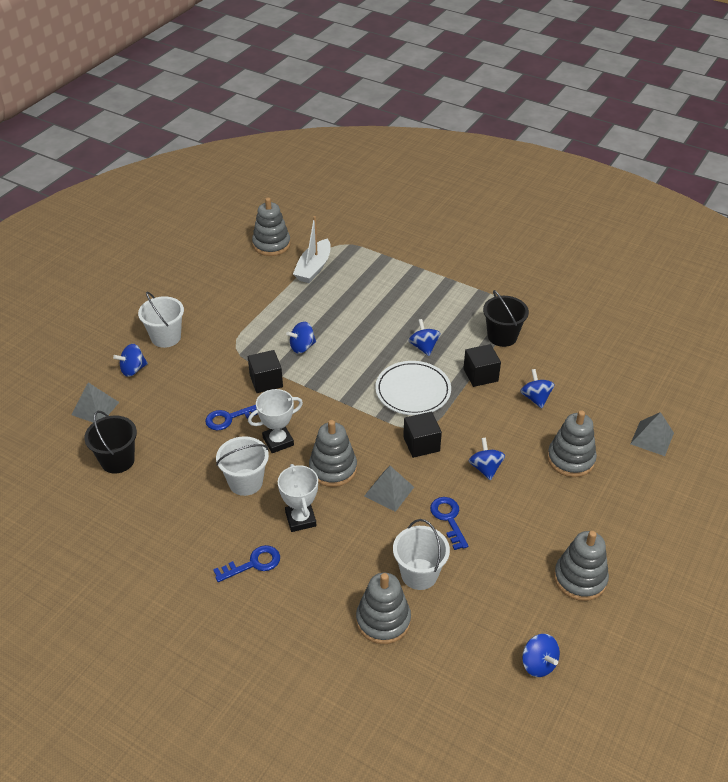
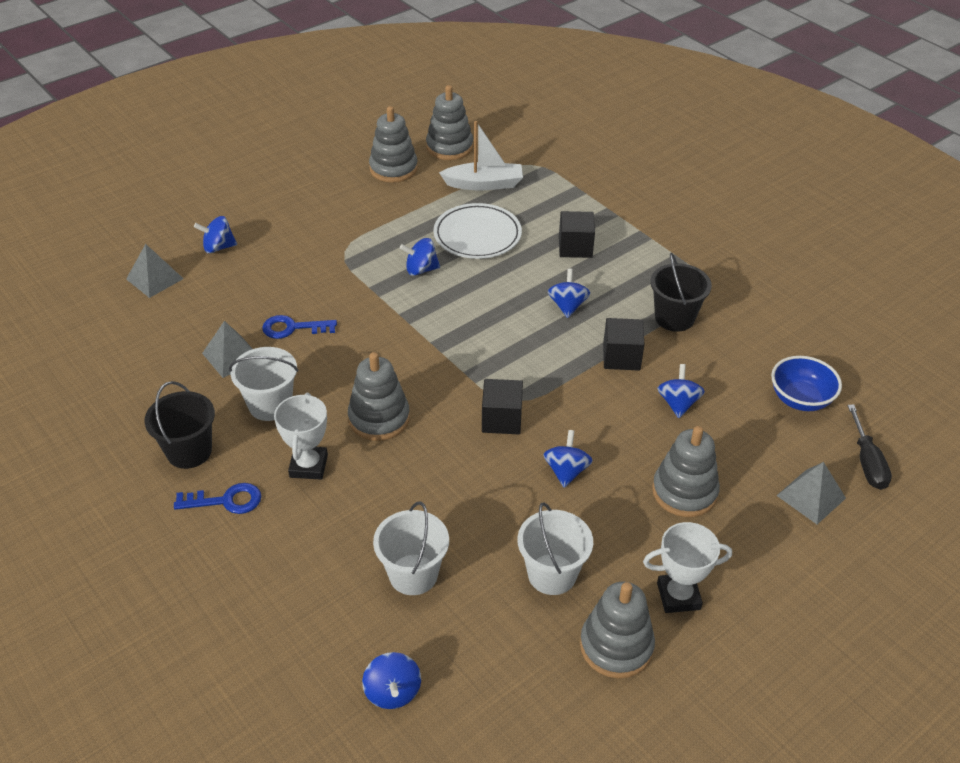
camera: 20 degrees right, 0 degrees up
(117, 460) = (145, 341): black bucket -> black bucket (189, 451)
(166, 337) = (274, 221): white bucket -> white bucket (552, 574)
(266, 381) = (358, 297): black cube -> black cube (575, 247)
(278, 441) = (333, 369): white trophy -> white trophy (678, 596)
(313, 268) = (484, 184): white boat -> white boat turned 135 degrees counterclockwise
(383, 620) = (338, 616): grey stacking toy -> grey stacking toy (393, 168)
(389, 491) = (431, 464): grey pyramid -> grey pyramid (232, 356)
(413, 391) = (525, 354): white plate -> white plate (477, 235)
(448, 519) = (486, 519): blue key -> none
(538, 664) = (502, 736): blue spinning top -> blue spinning top (392, 692)
(613, 372) = (800, 399): none -> blue bowl
(675, 404) = (867, 462): none -> black screwdriver

